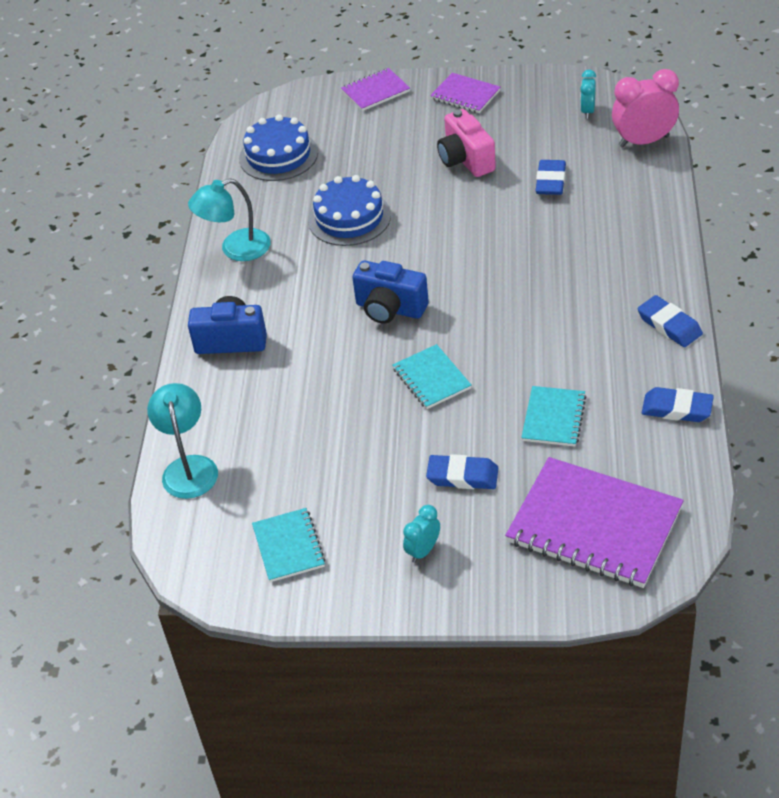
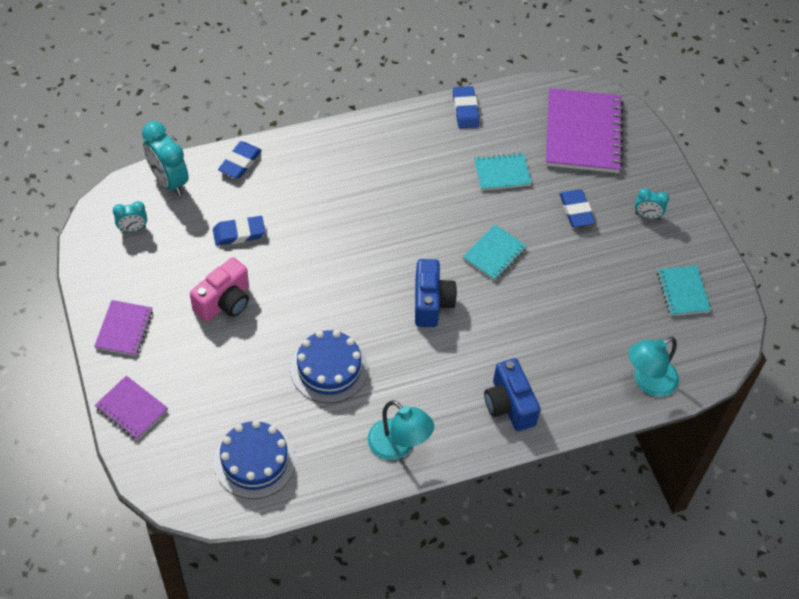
camera: 120 degrees left, 10 degrees up
(288, 546) = (682, 292): turquoise notebook -> turquoise notebook turned 60 degrees counterclockwise
(643, 141) = (169, 181): pink clock -> turquoise clock
(669, 325) = (386, 127): blue eraser -> blue eraser (240, 162)

